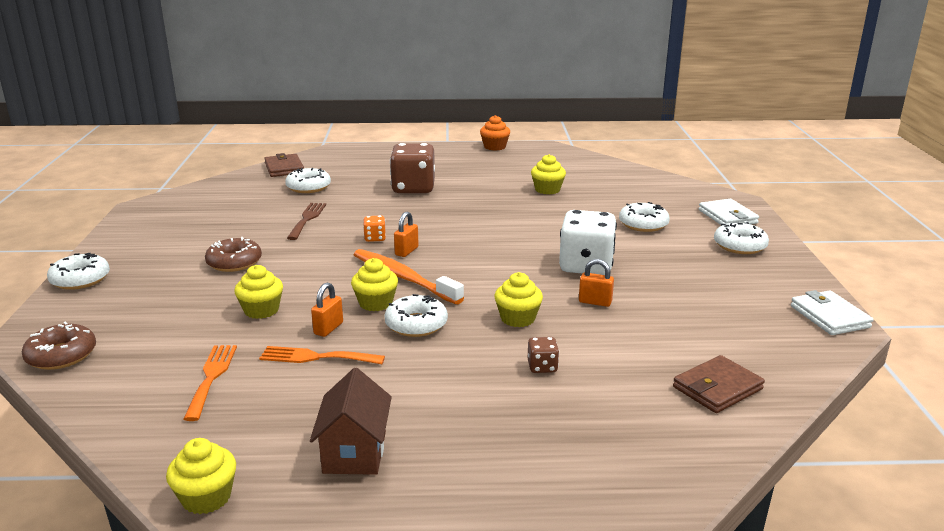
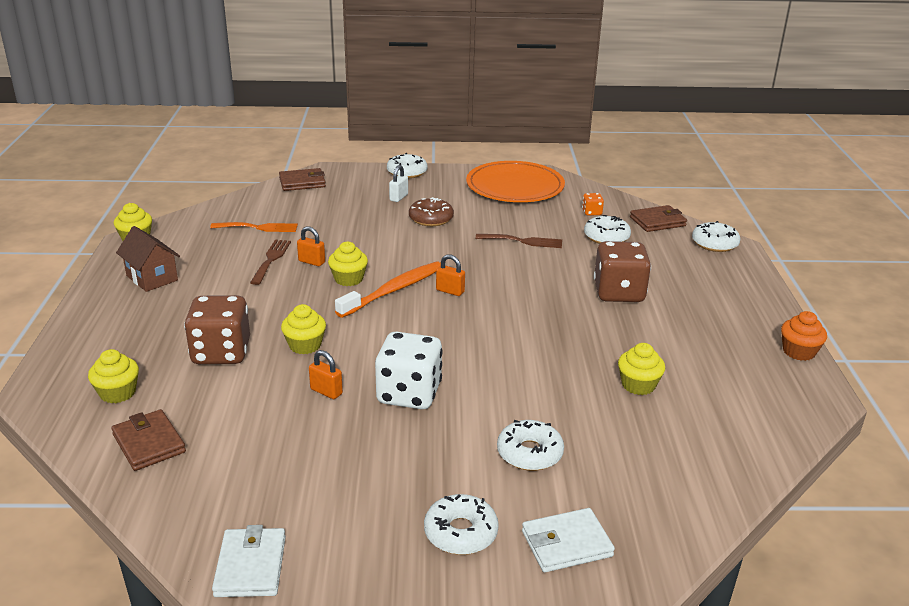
camera: 90 degrees right, 5 degrees up
(61, 355) = (302, 182): brown donut -> brown wallet
(162, 282) = (398, 197): none -> white padlock
(169, 220) = (515, 186): none -> orange plate
(261, 310) = (347, 235): yellow cupcake -> yellow cupcake (118, 393)
(316, 357) = (271, 259): orange fork -> brown fork
(354, 452) = (152, 278): brown house -> brown house turned 45 degrees clockwise
(375, 238) = (480, 275): orange dice -> orange dice (591, 212)
(416, 324) = (308, 297): white donut -> white donut (714, 243)
(542, 367) = (221, 353): brown dice -> brown dice, size x2.26
(595, 302) = (326, 391): orange padlock -> orange padlock turned 75 degrees counterclockwise
(829, 316) = (251, 566): white wallet -> white wallet turned 75 degrees counterclockwise

